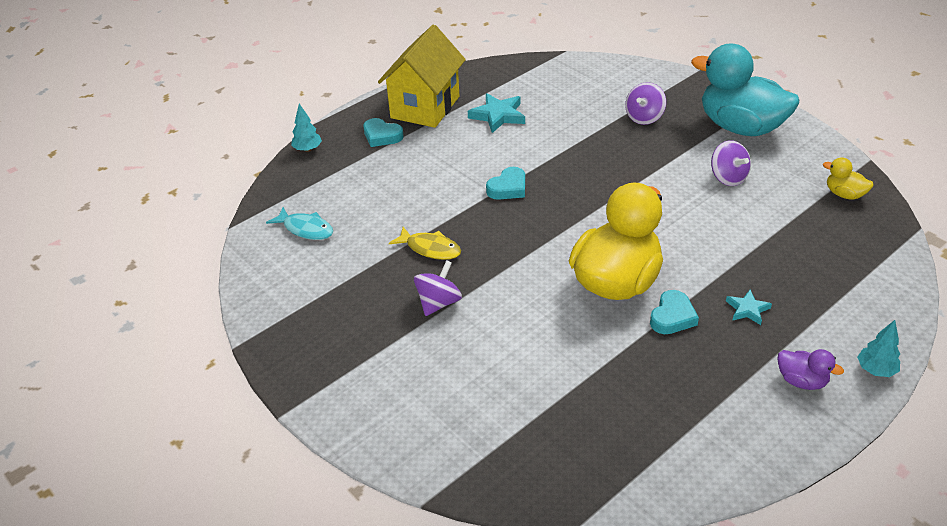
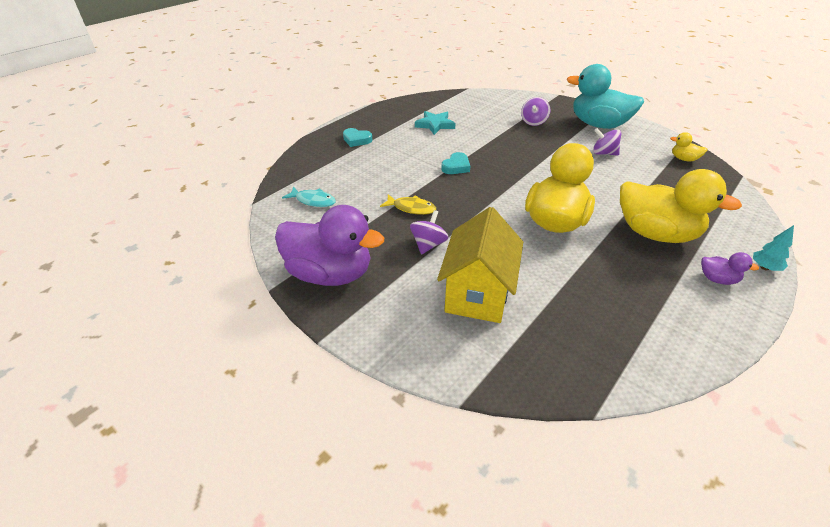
camera: 10 degrees left, 0 degrees up
(307, 149) = (304, 150): turquoise tree -> none
(308, 333) = (330, 274): none -> purple duck
(425, 107) = (383, 122): yellow house -> yellow house (477, 294)
(672, 317) = (605, 242): turquoise heart -> none
(728, 177) = (603, 153): purple spinning top -> purple spinning top turned 150 degrees clockwise
(747, 309) = (655, 233): turquoise star -> yellow duck

